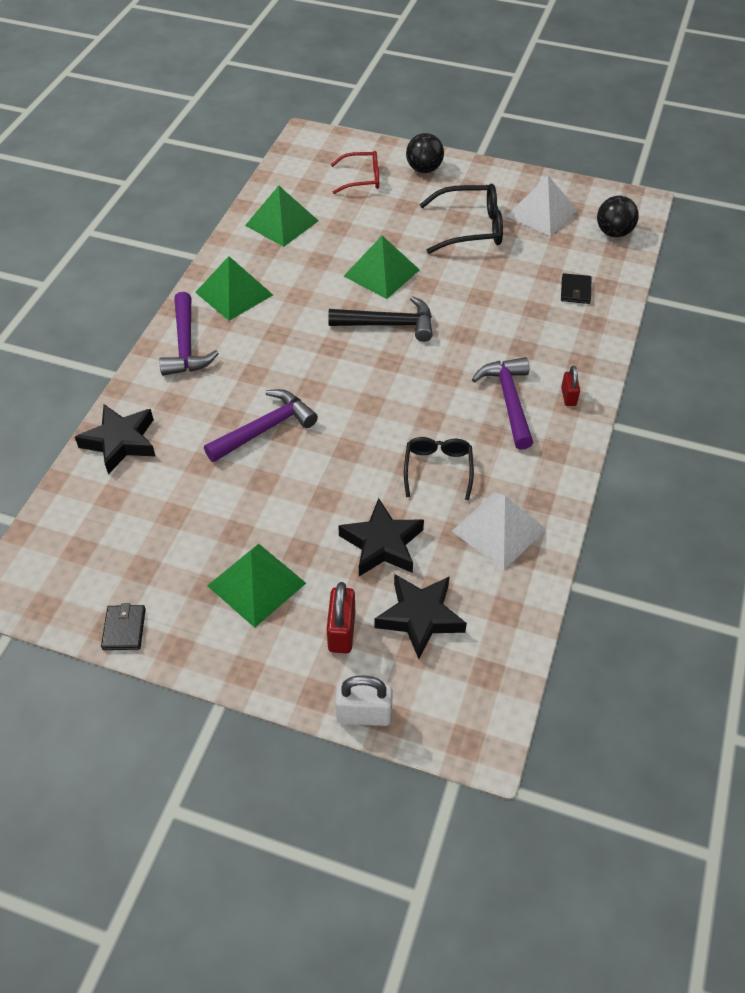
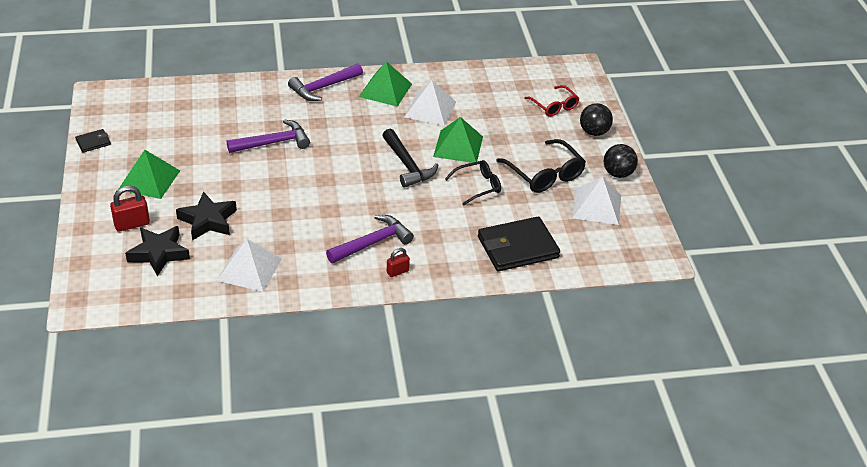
camera: 60 degrees right, 10 degrees down
(120, 442) = (226, 92): black star -> none
(265, 429) = (273, 143): purple hammer -> purple hammer turned 45 degrees counterclockwise
(281, 223) = (472, 86): green pyramid -> none
(298, 270) = (430, 109): none -> white pyramid
(364, 714) = (77, 251): white padlock -> none
(438, 469) = (286, 227): black glasses -> black glasses (478, 186)
(575, 290) = (518, 247): black wallet -> black wallet, size x2.16
(613, 233) = (607, 252): black ball -> black ball (618, 173)

